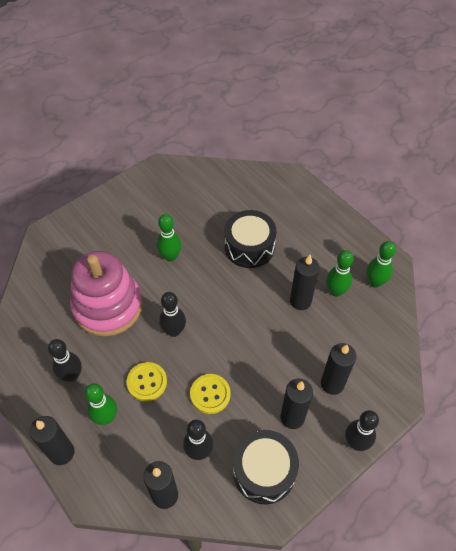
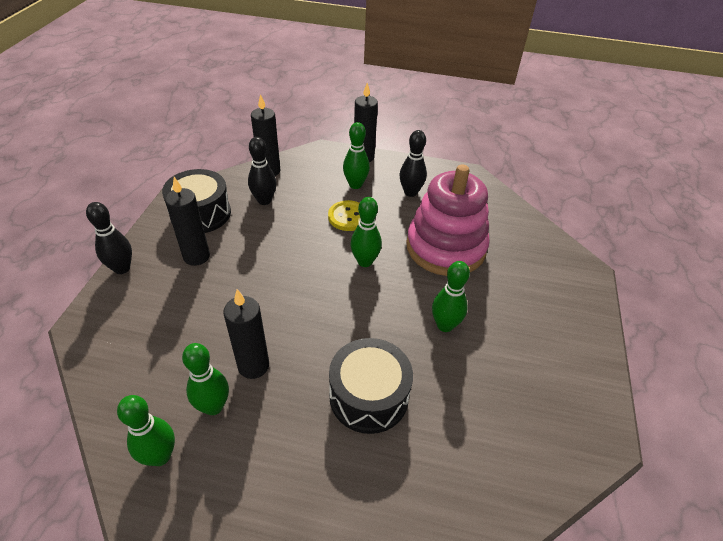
camera: 140 degrees right, 10 degrees down
(174, 331) = (365, 261): black bowling pin -> green bowling pin
(210, 394) = (286, 235): yellow button -> none
(332, 384) = (168, 302): black candle -> none

